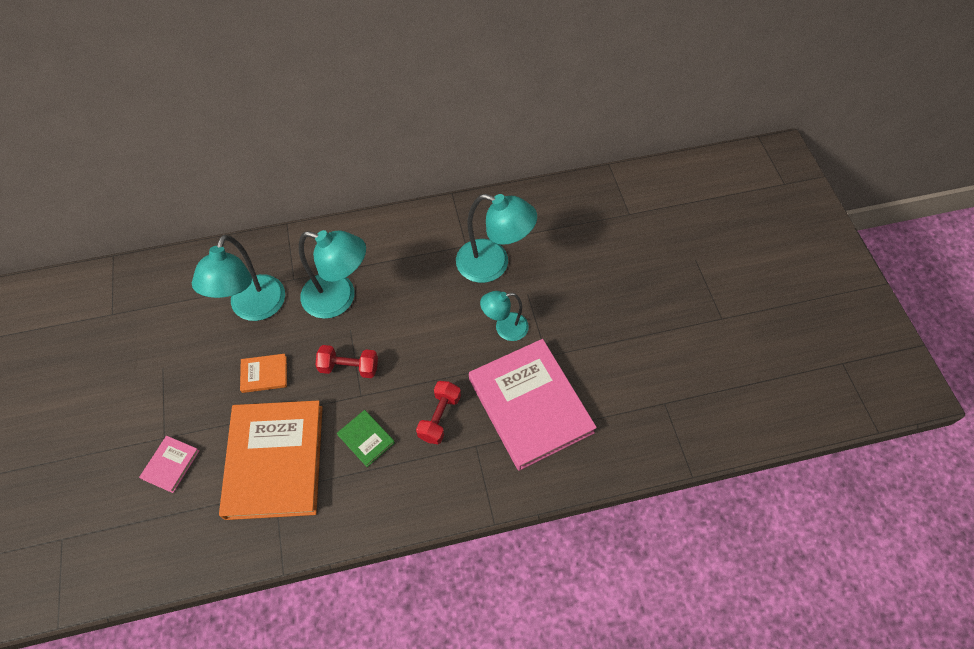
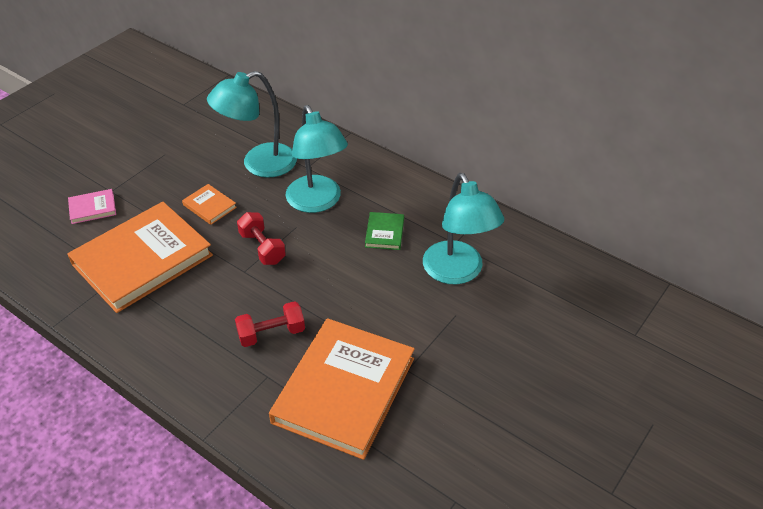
camera: 50 degrees right, 15 degrees down
(366, 439) = (208, 300): green book -> green book (384, 233)
(504, 328) = (403, 321): turquoise lamp -> none
(530, 405) = (344, 390): pink book -> orange book

